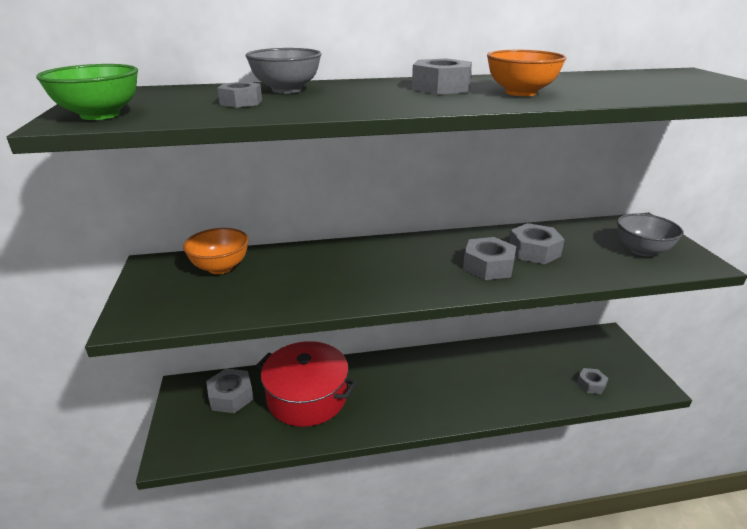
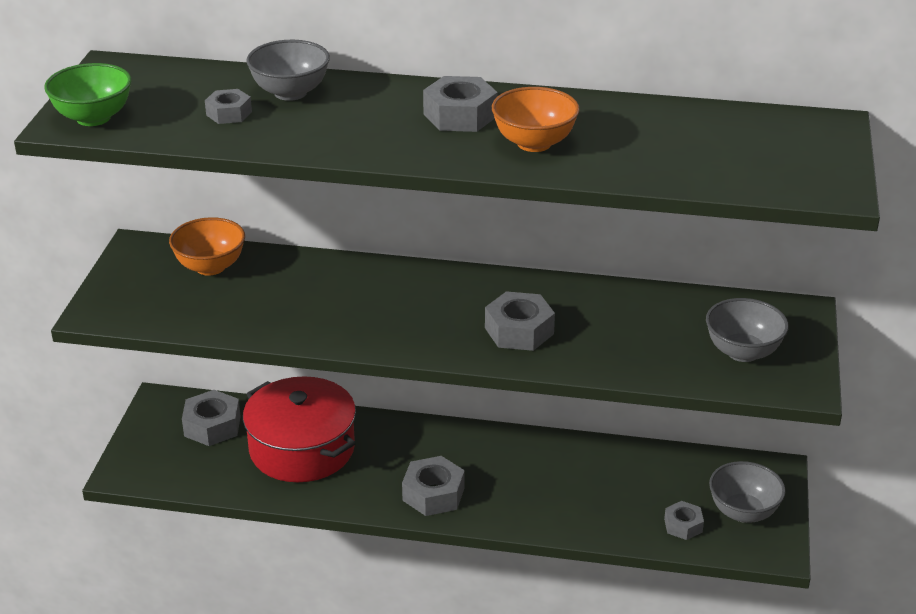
camera: 20 degrees right, 5 degrees up
(534, 251) = (597, 323): grey nut -> grey nut (433, 494)
(616, 366) = (743, 512): none -> grey bowl

